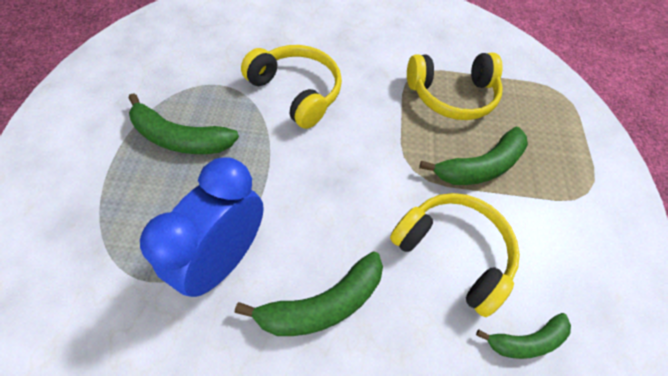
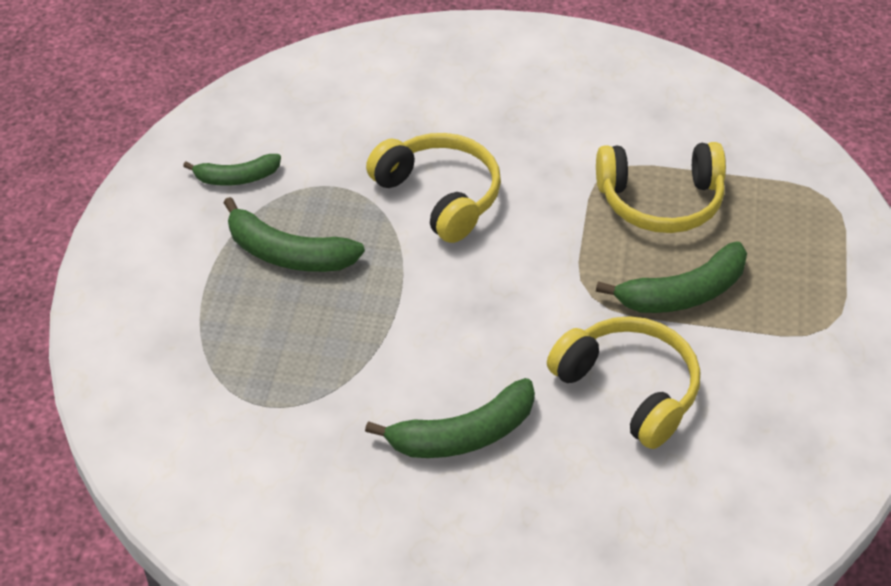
camera: 10 degrees right, 10 degrees down
(223, 259) = (349, 387): blue clock -> none
(526, 340) = (701, 479): green banana -> green banana (237, 178)

